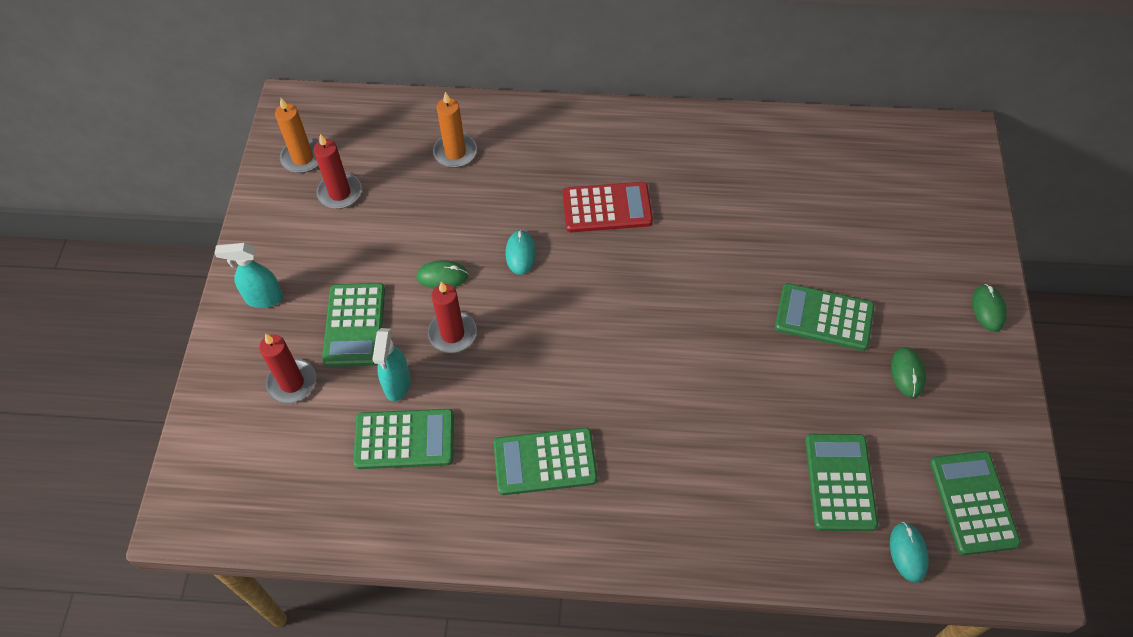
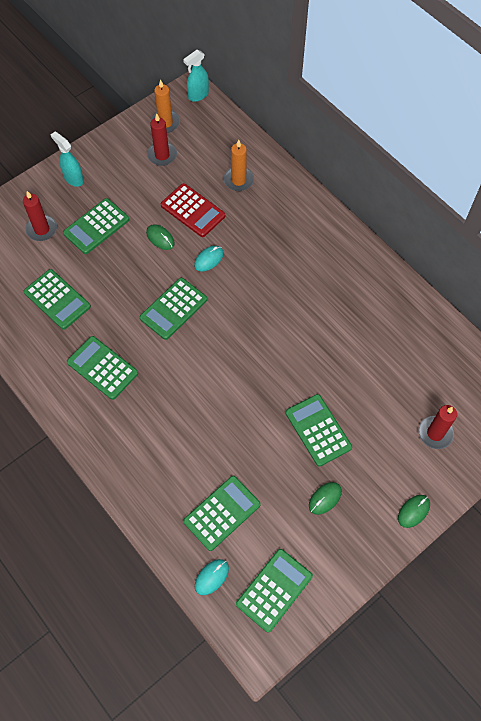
camera: 45 degrees right, 5 degrees up
(397, 384) = (82, 271): turquoise spray bottle -> turquoise spray bottle (198, 95)
(452, 334) = (133, 270): red candle -> red candle (435, 433)
(545, 333) = (173, 309): none -> green calculator
(607, 208) = (278, 274): red calculator -> red calculator (193, 210)

